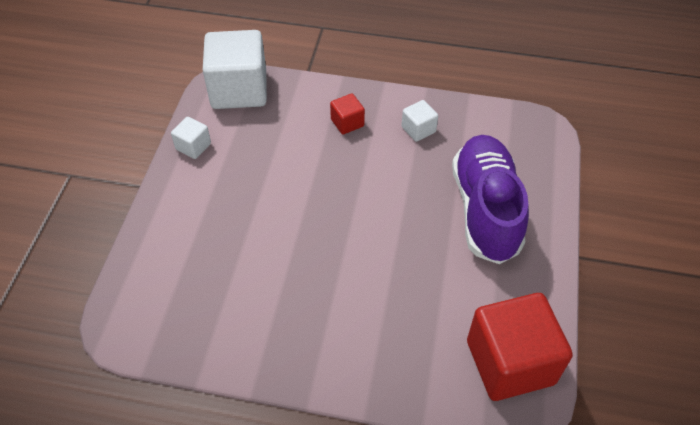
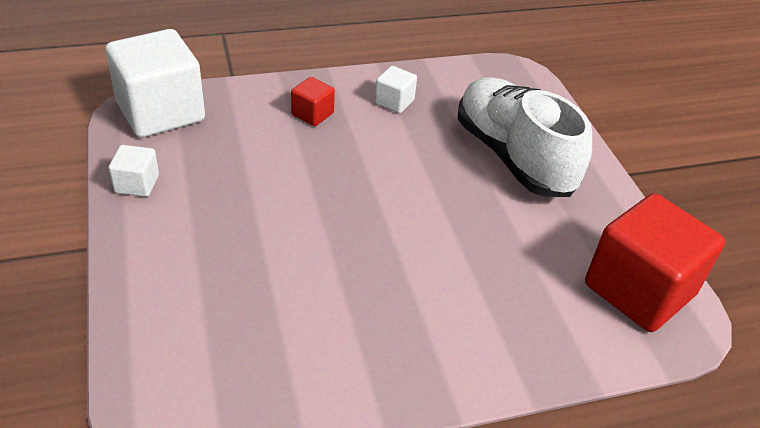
camera: 30 degrees left, 10 degrees down
(485, 209) = (513, 156): purple shoe -> white shoe

